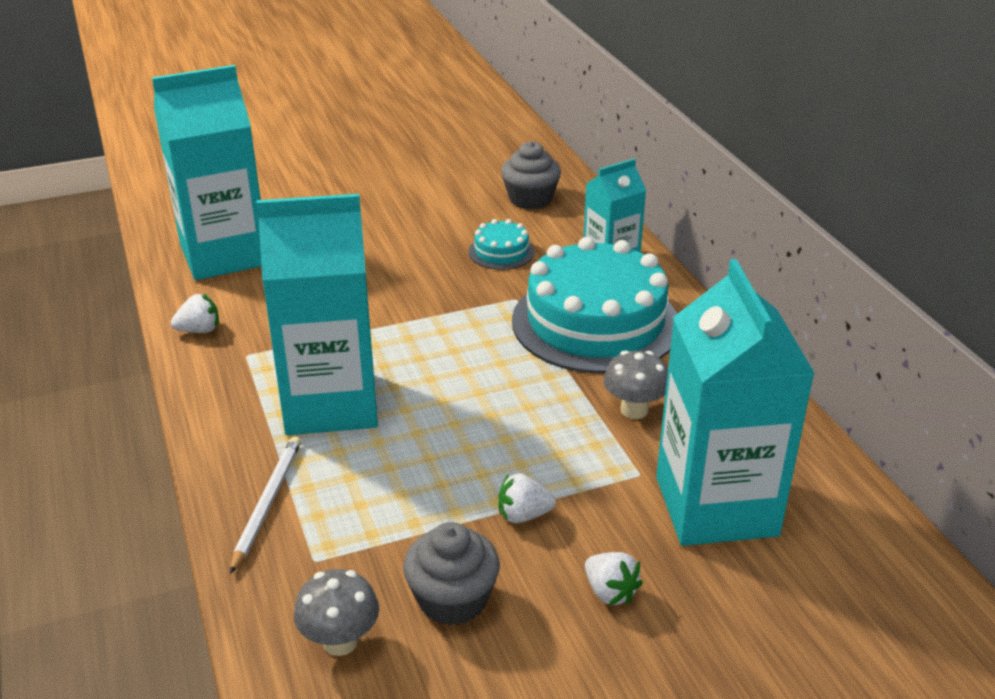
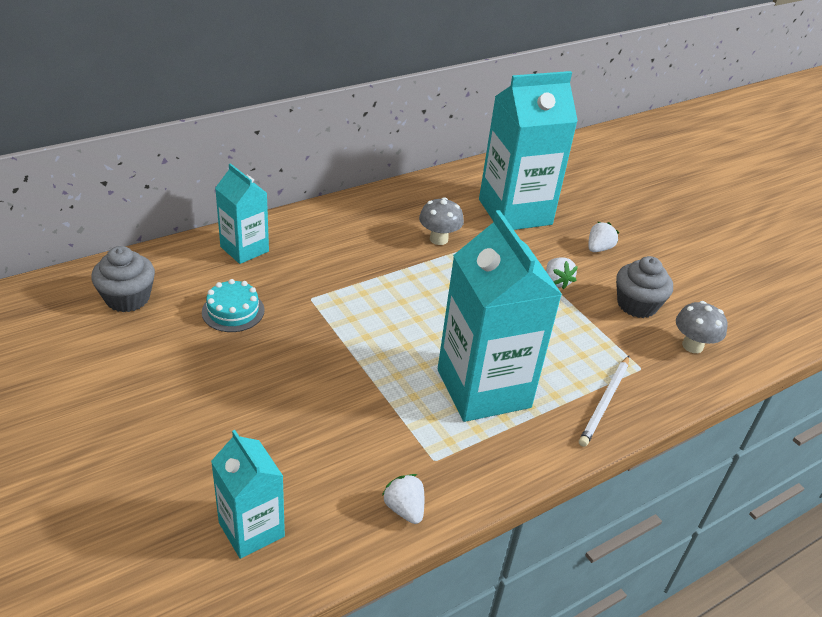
camera: 105 degrees left, 5 degrees up
(224, 255) = (251, 529): turquoise carton -> turquoise carton, size x0.55
(267, 503) = (605, 402): white pencil -> white pencil turned 60 degrees counterclockwise
(595, 322) = (338, 256): turquoise cake -> none

